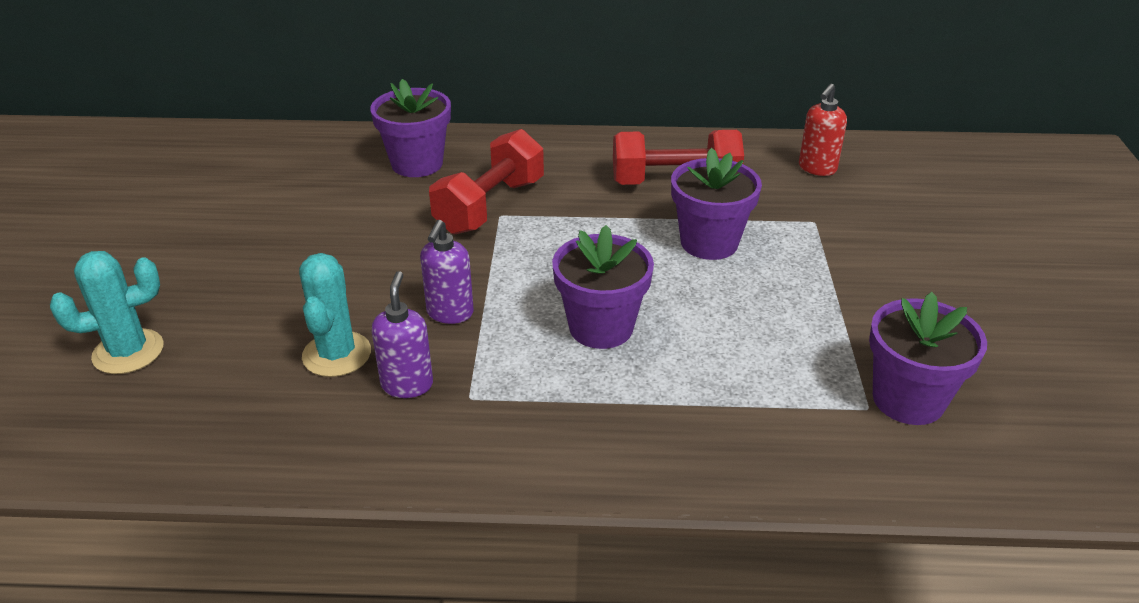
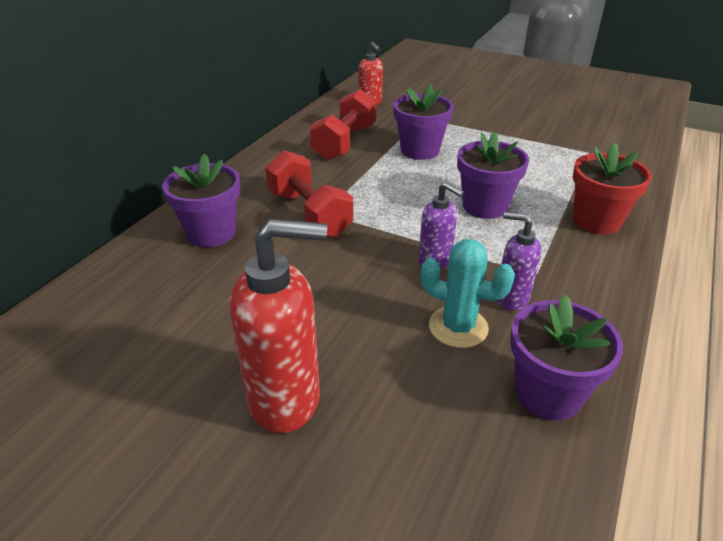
camera: 65 degrees left, 0 degrees up
(128, 352) = (383, 475): turquoise cactus -> none
(201, 278) = (285, 399): none -> red soap dispenser
(638, 439) = (596, 221): none -> red flower pot
(908, 400) = (586, 141): purple flower pot -> purple flower pot (548, 393)

